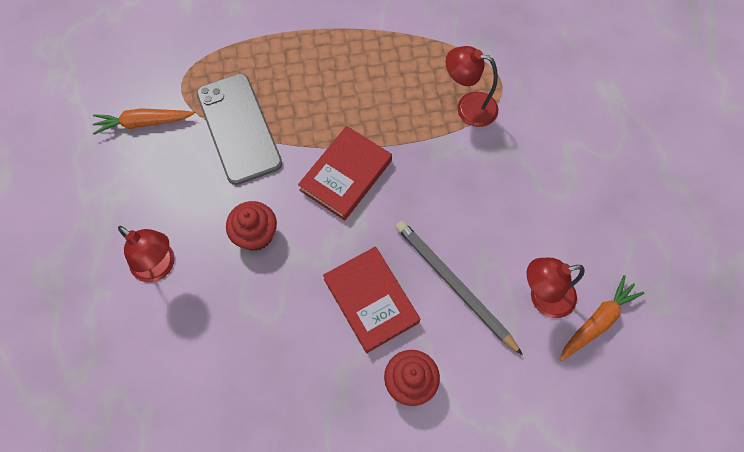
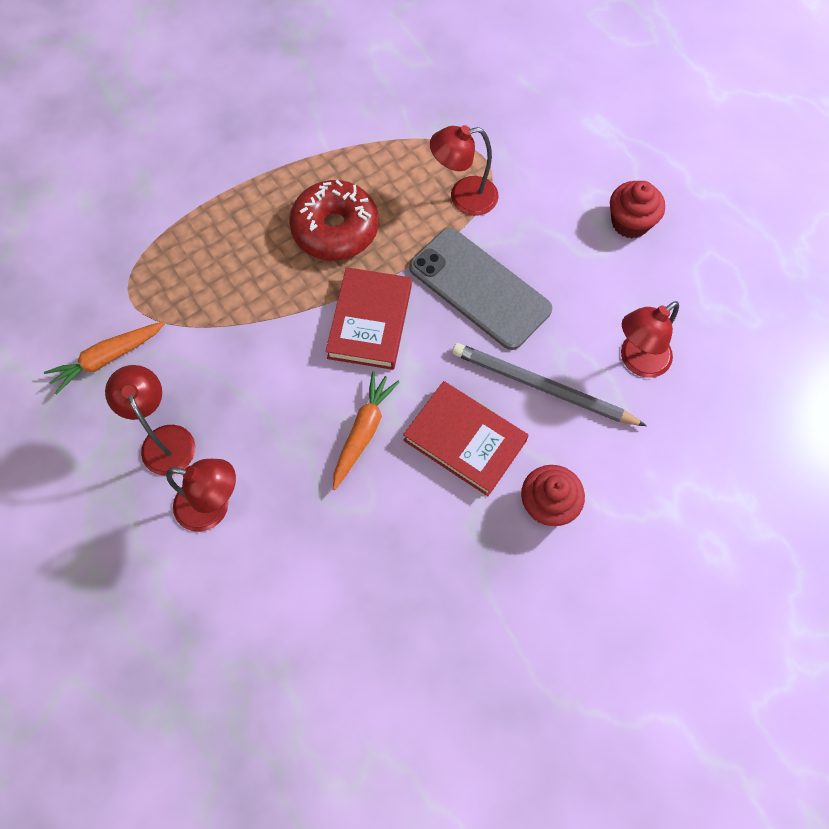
camera: 25 degrees left, 0 degrees up
(152, 200) = (164, 439): none -> red lamp
(238, 128) = (223, 320): grey phone -> grey phone (479, 288)
(255, 235) = (304, 426): red cupcake -> red cupcake (630, 222)
(356, 93) = (335, 229): none -> red donut
(597, 321) = (701, 361): orange carrot -> orange carrot (363, 432)

